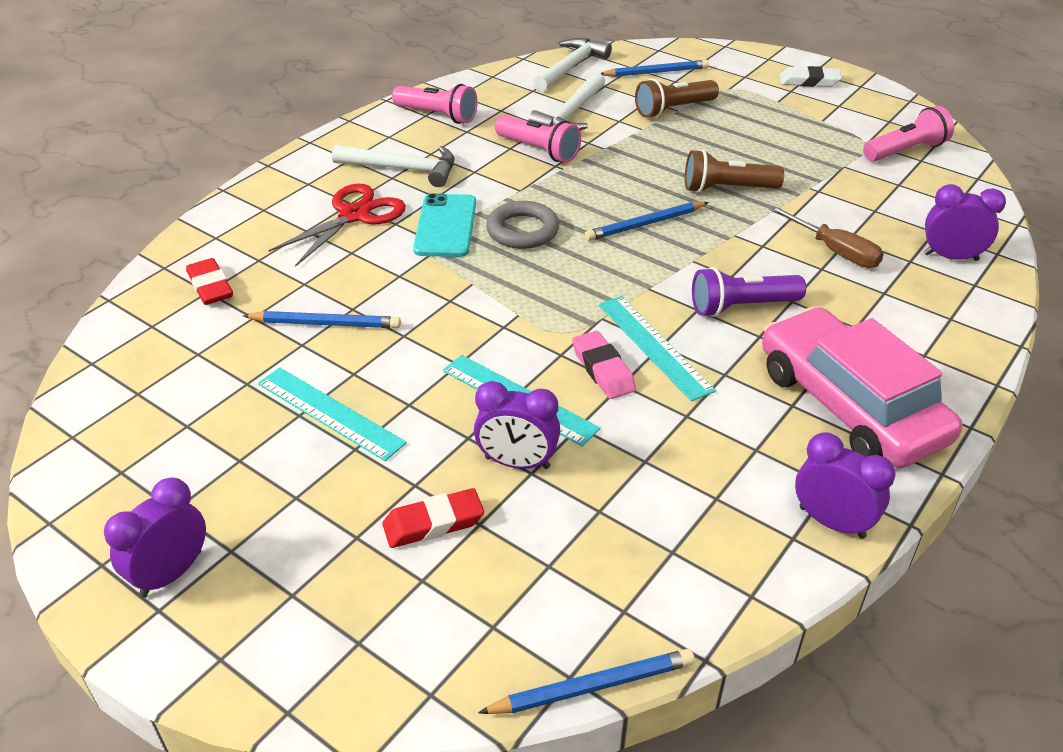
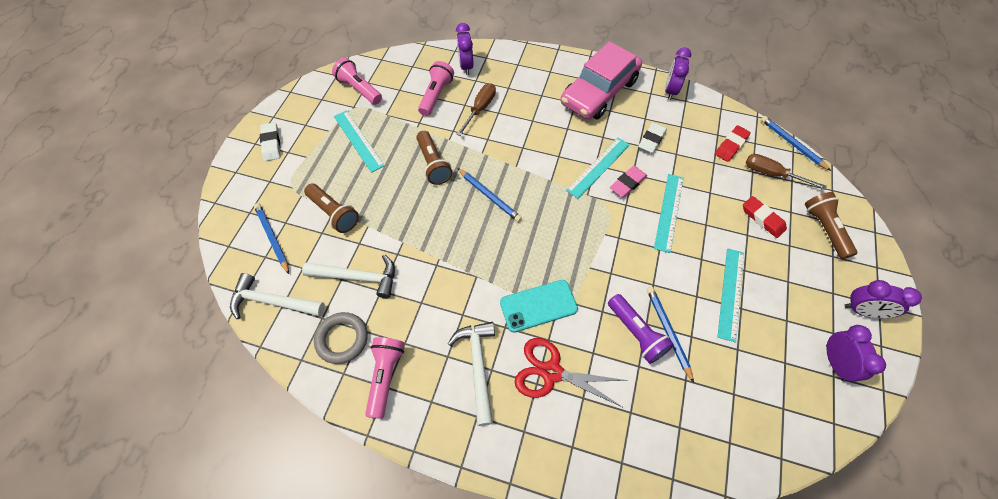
camera: 110 degrees left, 20 degrees up
(210, 286) = (674, 428): red eraser -> red eraser (731, 145)
(352, 615) = (824, 229): none -> brown flashlight
(517, 463) = (708, 199): purple clock -> purple clock (834, 362)
(522, 230) = (523, 258): grey ring -> grey ring (342, 339)
(526, 595) = (771, 174): none -> brown screwdriver
(539, 150) = (419, 281): pink flashlight -> pink flashlight (436, 95)
(693, 436) = (651, 140): none -> white eraser
(741, 307) = (548, 139): purple flashlight -> purple flashlight (636, 333)
(795, 138) = (358, 140): none -> turquoise ruler

